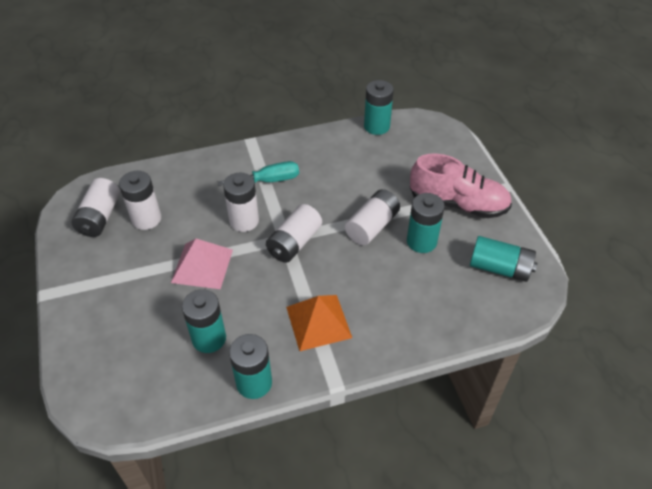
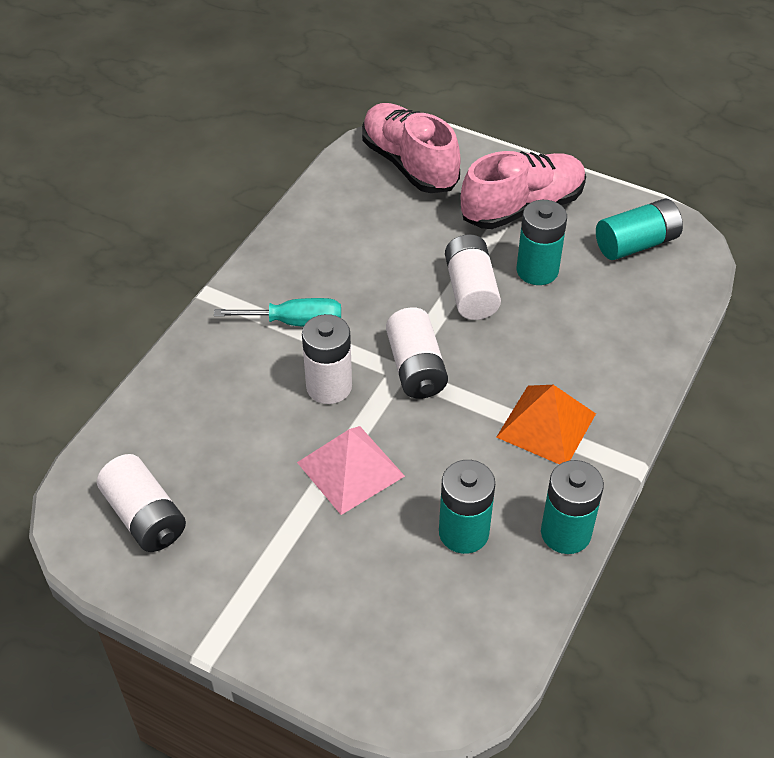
camera: 45 degrees left, 0 degrees up
(146, 219) = (209, 472): white battery -> none
(269, 180) = (295, 322): turquoise screwdriver -> turquoise screwdriver turned 60 degrees clockwise
(376, 126) = (333, 180): turquoise battery -> none
(425, 143) = (409, 164): none -> pink shoe

